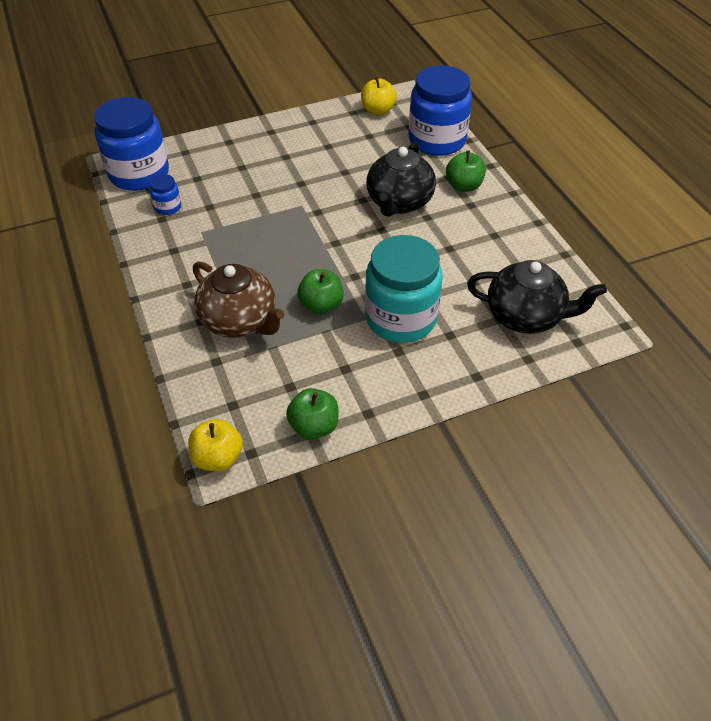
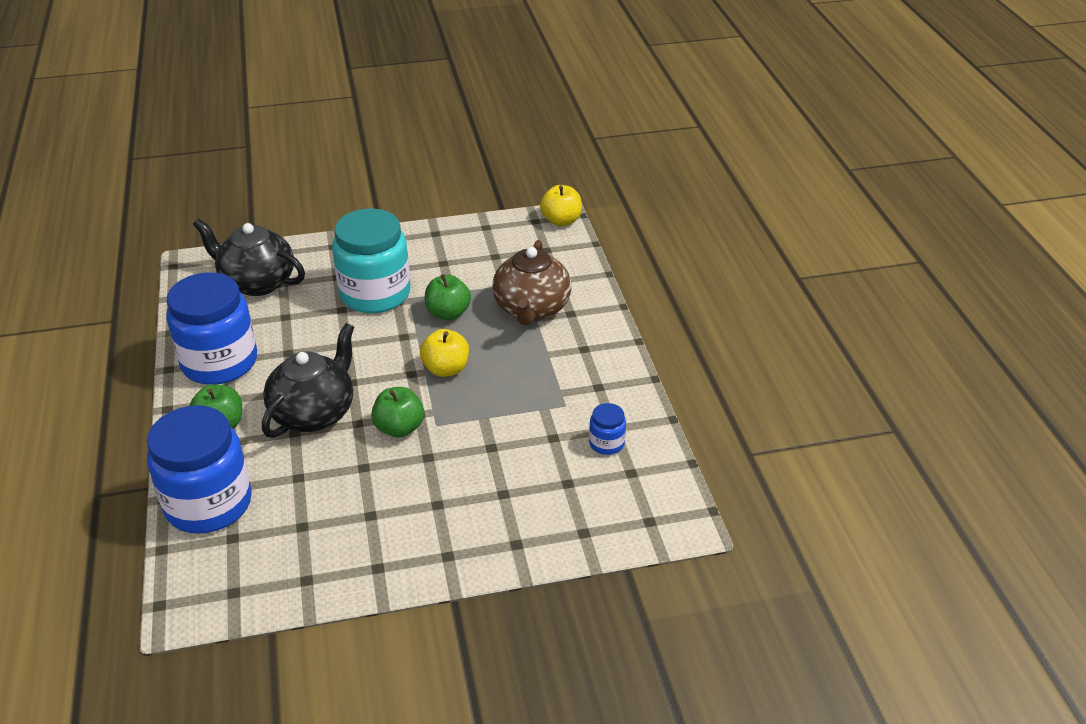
camera: 170 degrees left, 10 degrees down
(139, 174) = (649, 501): blue jar -> blue jar (219, 362)
(240, 321) = (531, 309): brown teapot -> brown teapot turned 135 degrees counterclockwise
(314, 426) = (482, 230): green apple -> green apple (399, 428)
(378, 111) = (264, 577): yellow apple -> yellow apple (446, 369)

